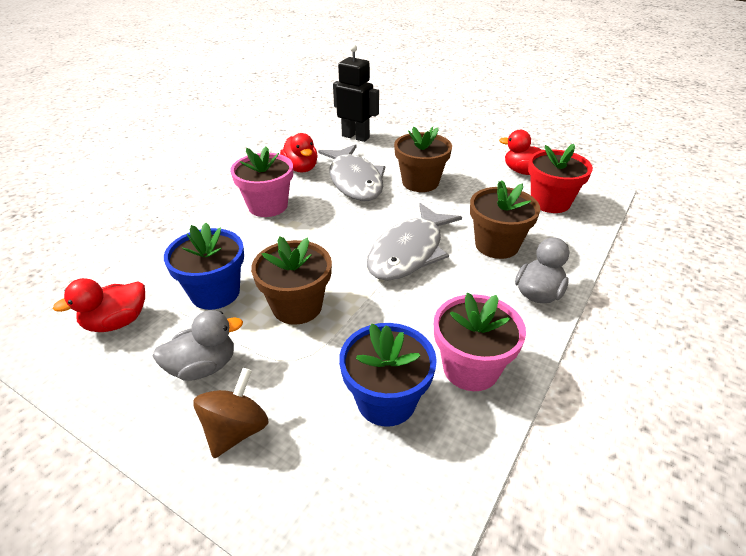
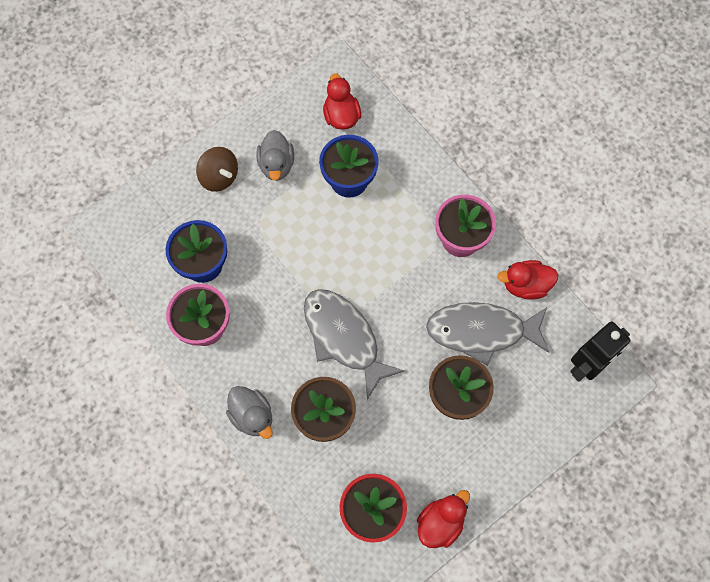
camera: 110 degrees right, 30 degrees up
(297, 306) = (310, 233): brown flower pot -> none

